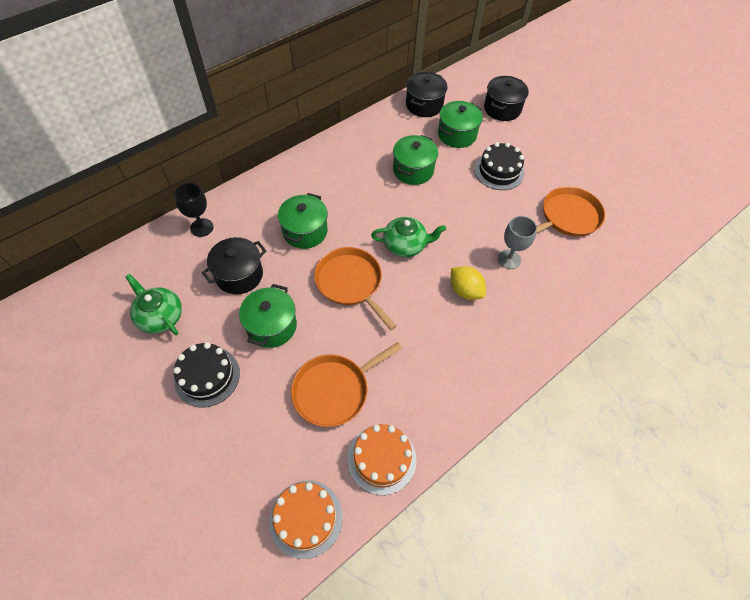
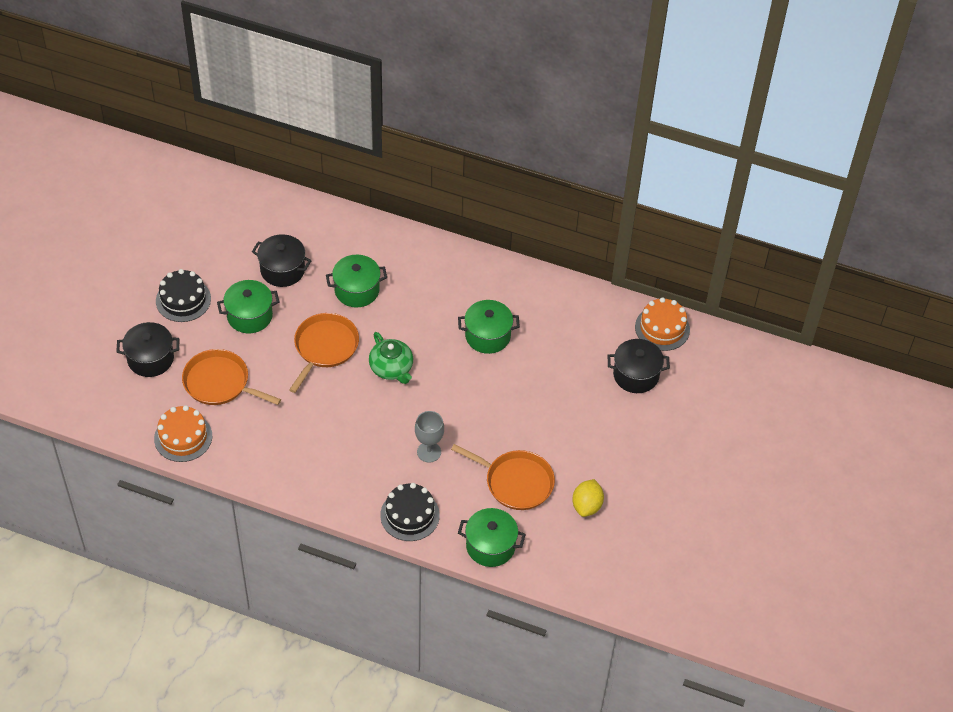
camera: 60 degrees right, 5 degrees down
(160, 316) = (213, 243): green teapot -> none
(202, 227) = (312, 219): black goblet -> none
(306, 518) = (115, 412): orange cake -> orange cake (662, 328)
(424, 105) = (588, 306): black pot -> black pot (150, 359)
(457, 135) = (564, 351): green pot -> green pot (490, 546)
(465, 291) = (370, 431): yellow lemon -> yellow lemon (587, 506)
(499, 171) = (538, 405): black cake -> black cake (410, 515)

